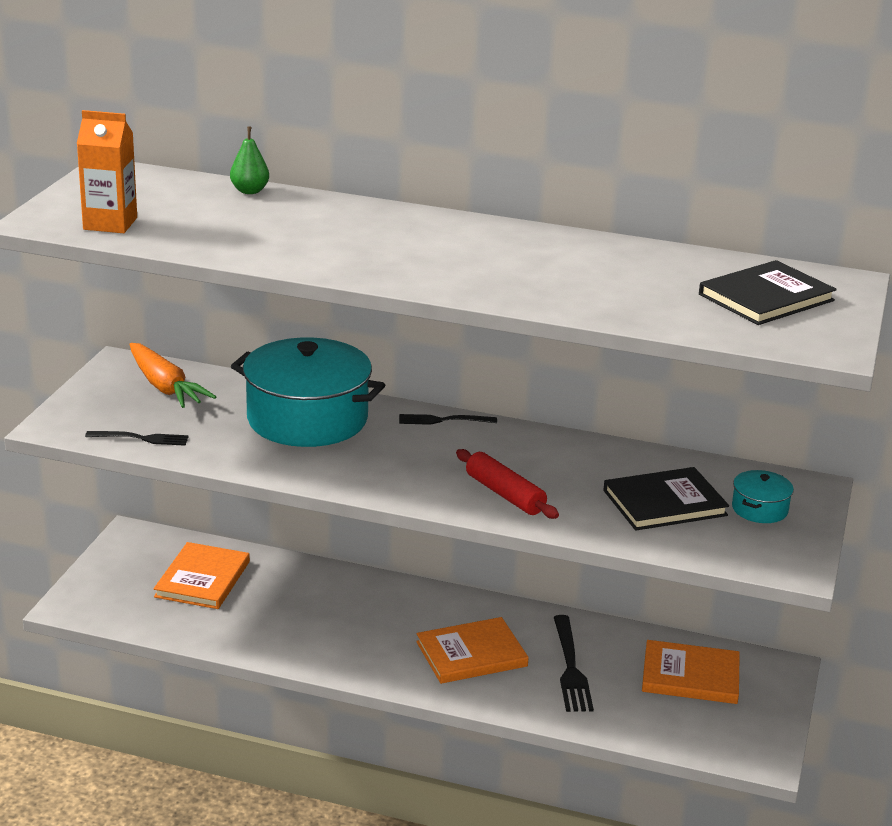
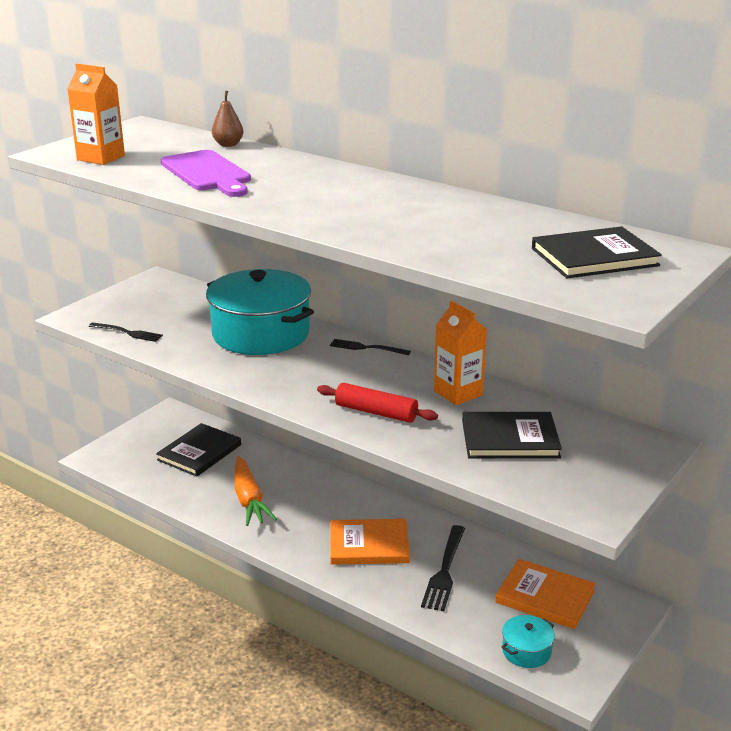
camera: 20 degrees right, 0 degrees up
(164, 386) = (174, 298): orange carrot -> orange carrot (249, 499)
(202, 579) = (199, 452): orange book -> black book
(249, 191) = (228, 145): green pear -> brown pear
(264, 234) = (207, 173): none -> purple cutting board
(505, 494) = (376, 412): red rolling pin -> red rolling pin turned 45 degrees counterclockwise
(578, 460) = (458, 393): none -> orange carton
(759, 509) = (594, 456): turquoise pot -> turquoise pot (526, 651)

